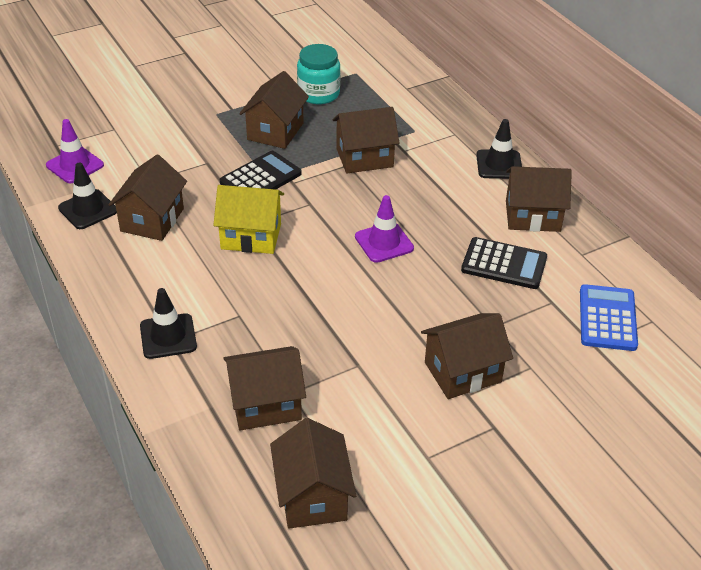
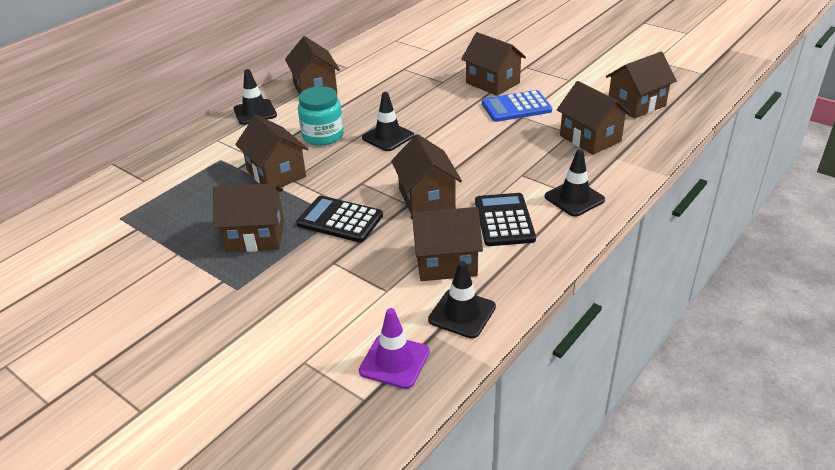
camera: 110 degrees left, 5 degrees down
(251, 236) = (426, 198): yellow house -> brown house
(318, 94) = (171, 230): turquoise jar -> turquoise jar (323, 136)
(384, 242) = (388, 137): purple traffic cone -> black traffic cone
(504, 264) = (377, 89): black calculator -> black calculator (504, 220)
(607, 318) = (404, 51): blue calculator -> blue calculator (516, 107)

